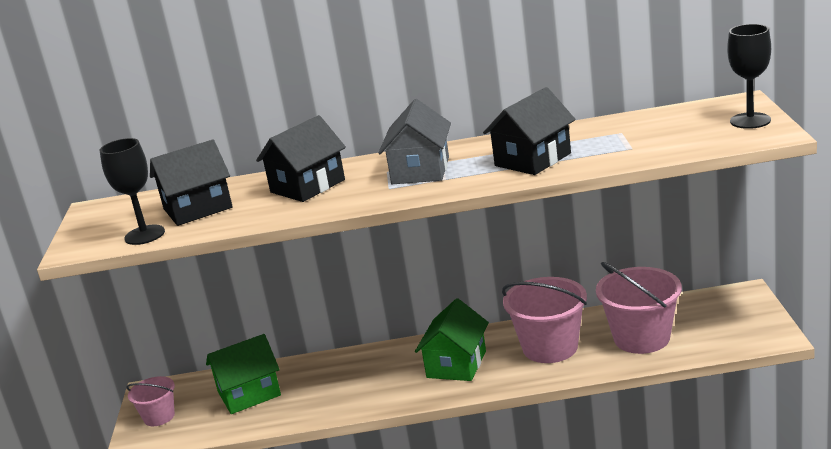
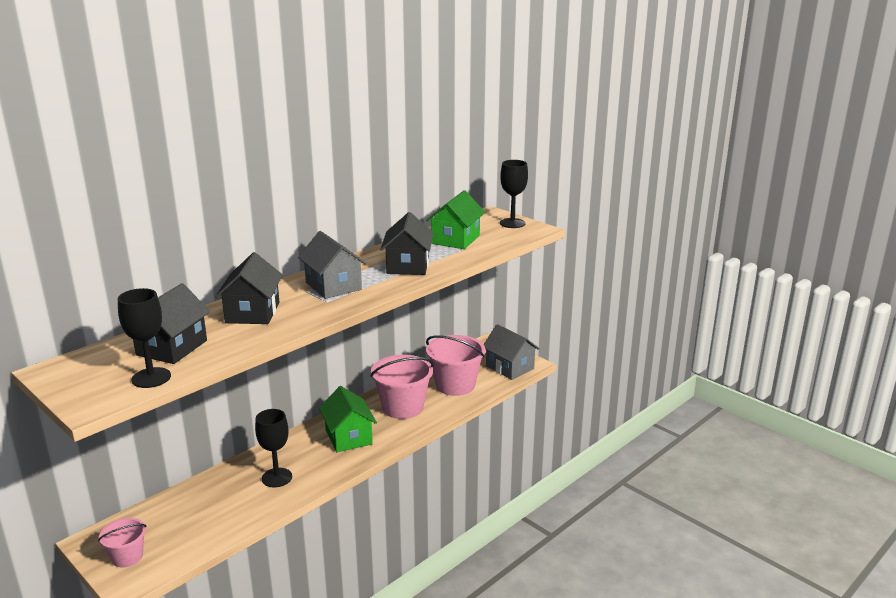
camera: 45 degrees left, 0 degrees up
(249, 393) = (197, 510): green house -> green house (455, 239)
(345, 385) = (277, 477): none -> black goblet
(739, 334) = (509, 367): none -> grey house

